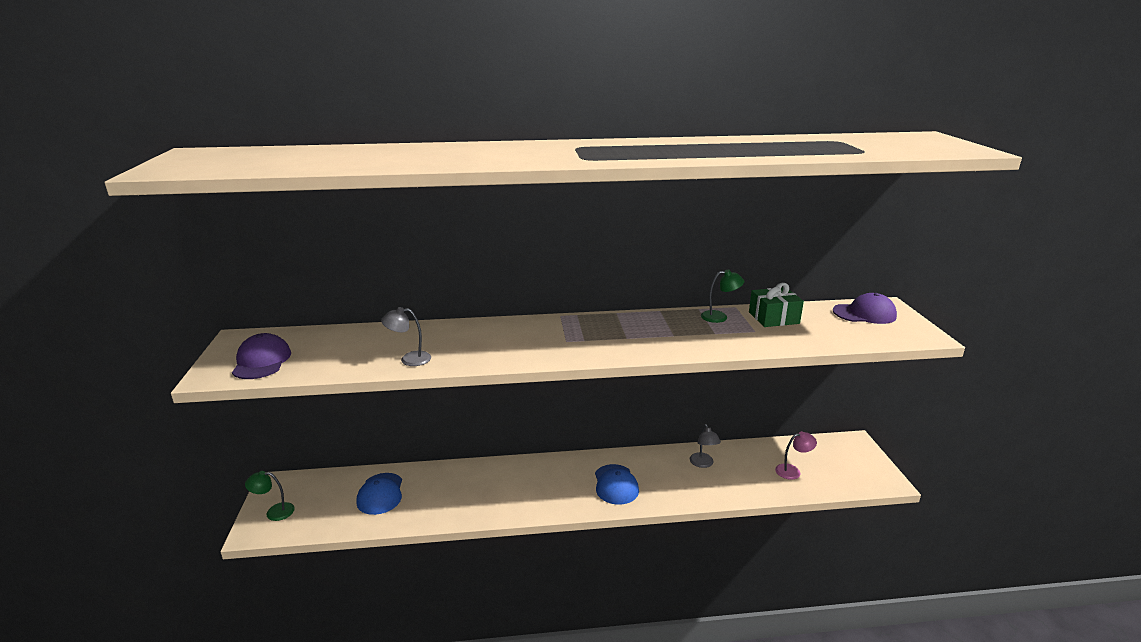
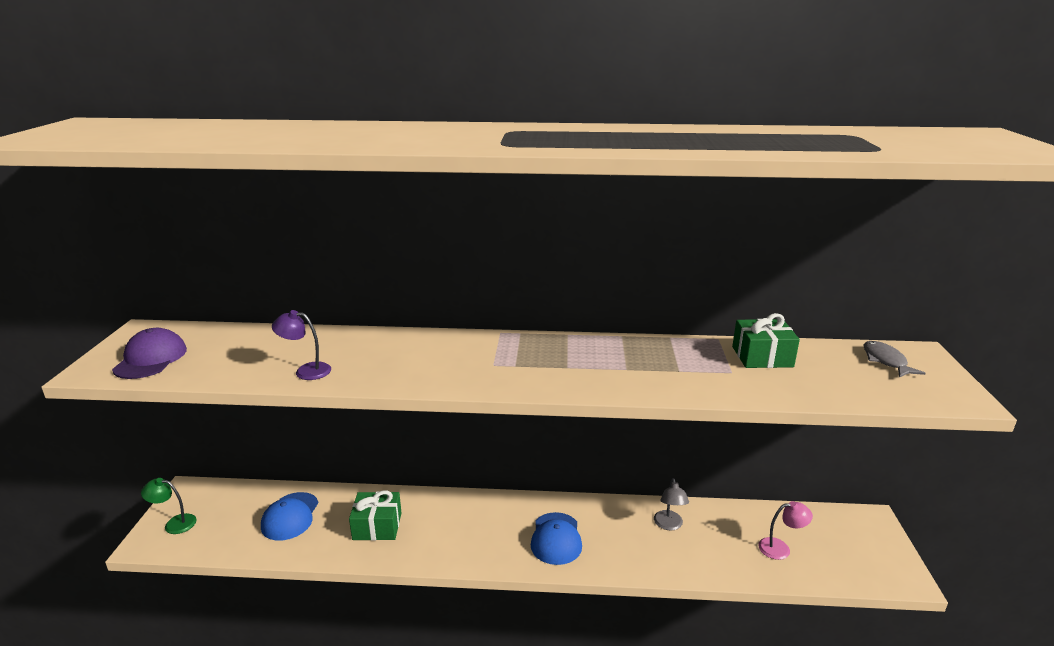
camera: 10 degrees right, 0 degrees up
(409, 359) = (306, 371): grey lamp -> purple lamp
(461, 492) = (377, 526): none -> green gift
(719, 317) = (693, 350): green lamp -> none
(864, 314) = (886, 361): purple cap -> grey fish

